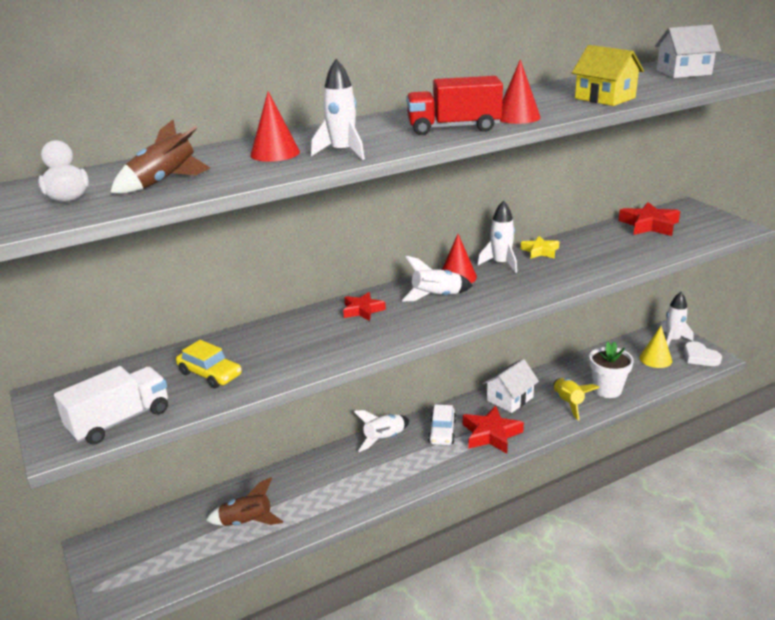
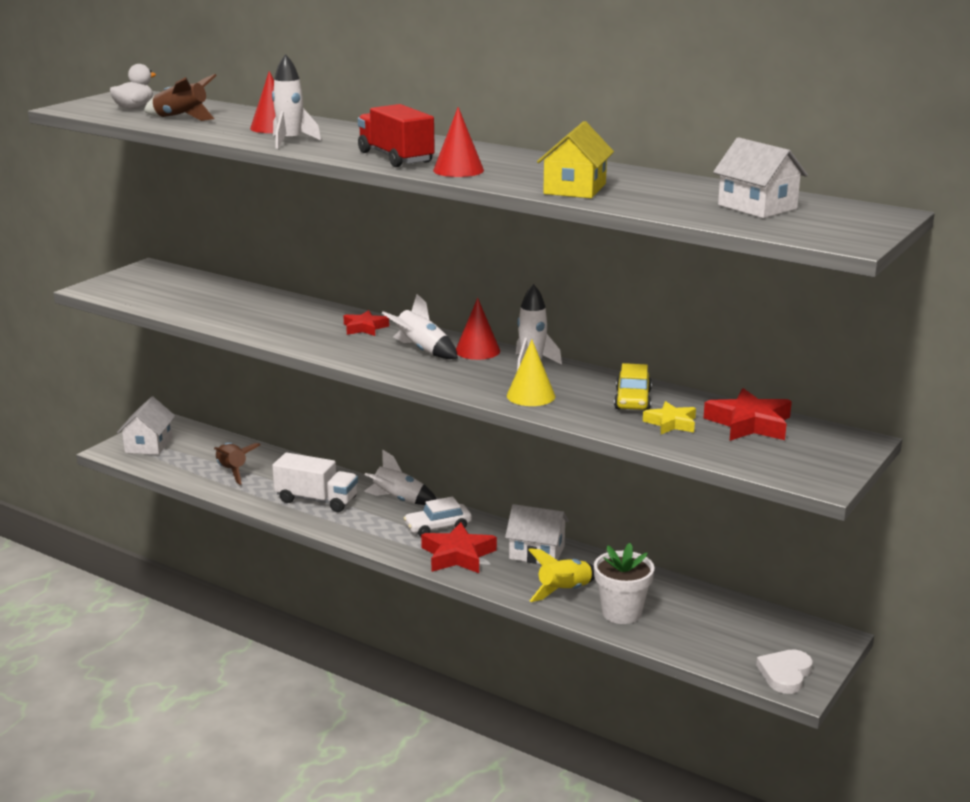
camera: 60 degrees right, 5 degrees down
(119, 420) = (130, 295): white truck -> white truck (316, 500)
(129, 571) = (148, 445): none -> white house
(210, 374) = (211, 303): yellow car -> yellow car (632, 400)
(540, 251) = (588, 377): yellow star -> yellow star (671, 423)
(655, 359) = (738, 638): yellow cone -> yellow cone (531, 396)
(672, 340) = (808, 645): white rocket -> none

